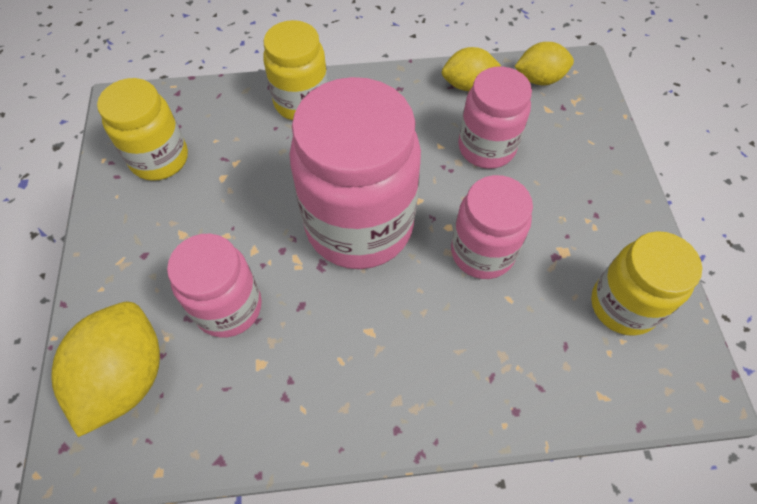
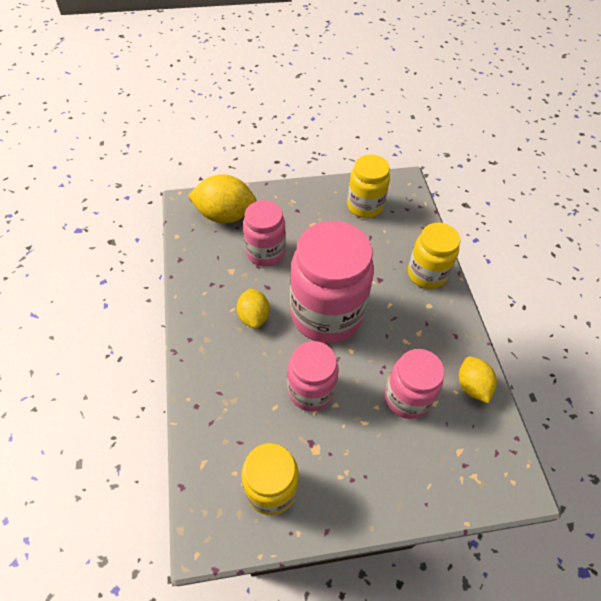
camera: 85 degrees right, 5 degrees down
(539, 79) = (494, 447): yellow lemon -> yellow lemon (253, 316)

